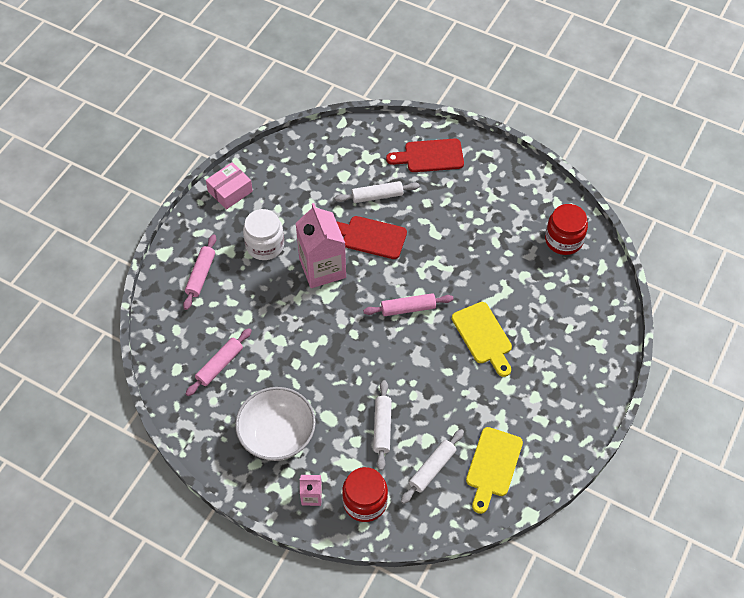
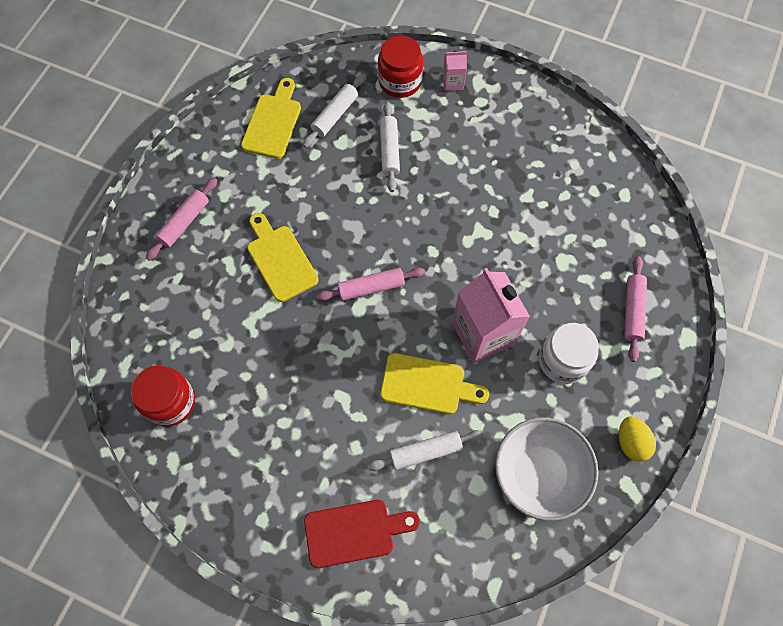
camera: 175 degrees right, 10 degrees up
(220, 365) = (578, 202): pink rolling pin -> pink rolling pin (184, 222)
(230, 191) = (631, 442): pink box -> yellow egg
(277, 435) = (498, 134): white bowl -> white bowl (539, 474)
(370, 237) = (428, 385): red cutting board -> yellow cutting board

